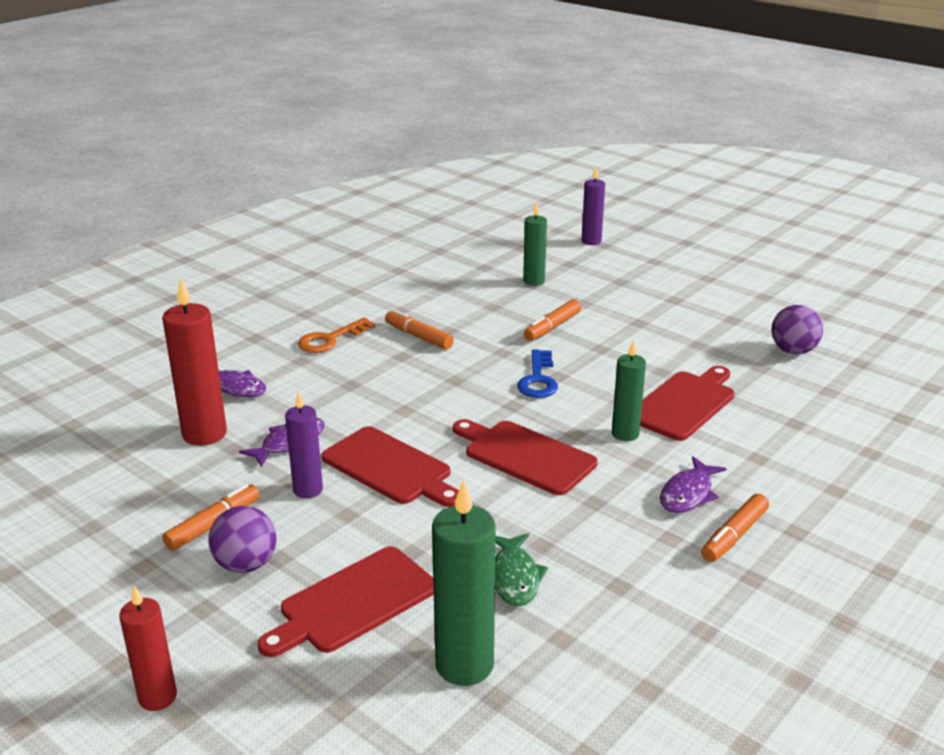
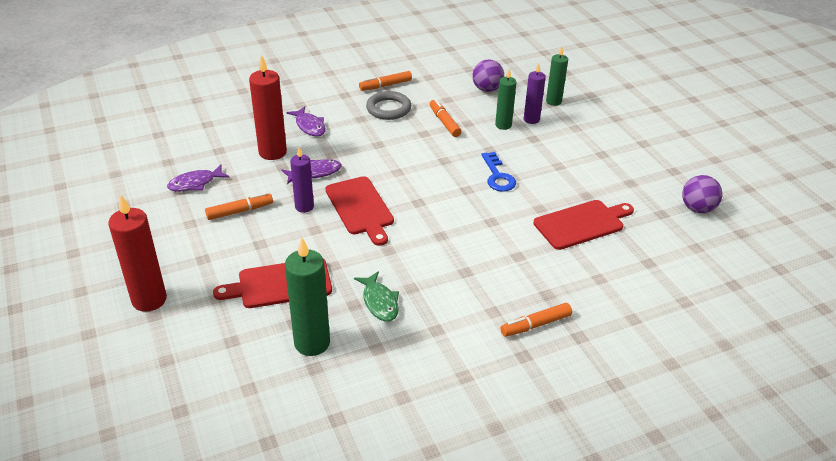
camera: 25 degrees right, 10 degrees up
(157, 697) = (149, 300): red candle -> red candle, size x1.60
(246, 564) = (240, 241): purple ball -> purple ball (487, 89)
(330, 339) = (388, 109): orange key -> grey ring
(515, 577) = (379, 302): green fish -> green fish turned 45 degrees counterclockwise
(525, 456) = (447, 226): red cutting board -> none
(538, 379) = (497, 176): blue key -> blue key turned 45 degrees counterclockwise
(552, 327) = (538, 140): orange marker -> orange marker (385, 85)
(591, 241) = (621, 80): purple candle -> purple candle (531, 119)
(625, 434) = (523, 232): green candle -> green candle (503, 125)
(688, 494) = (530, 287): purple fish -> purple fish (195, 183)

